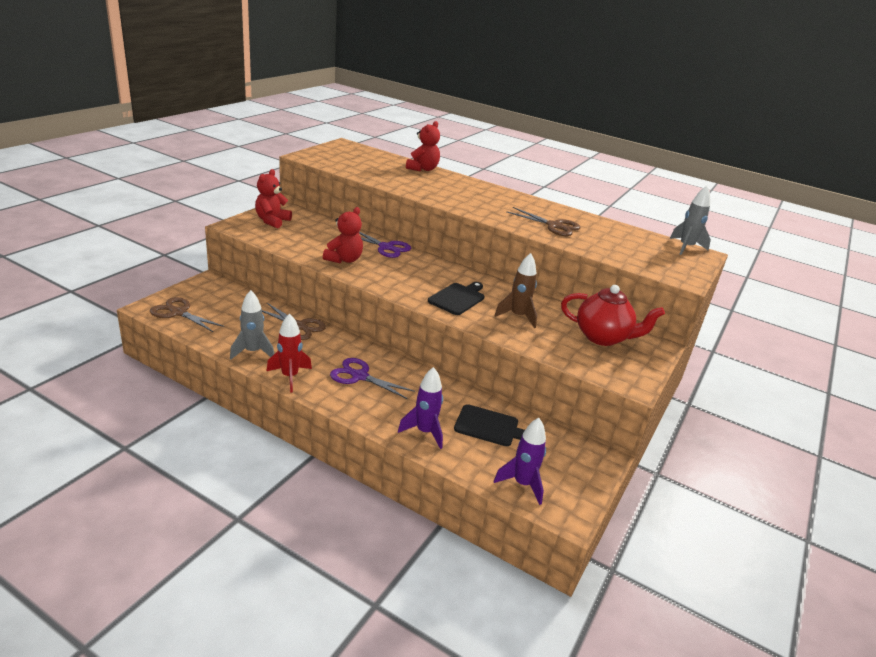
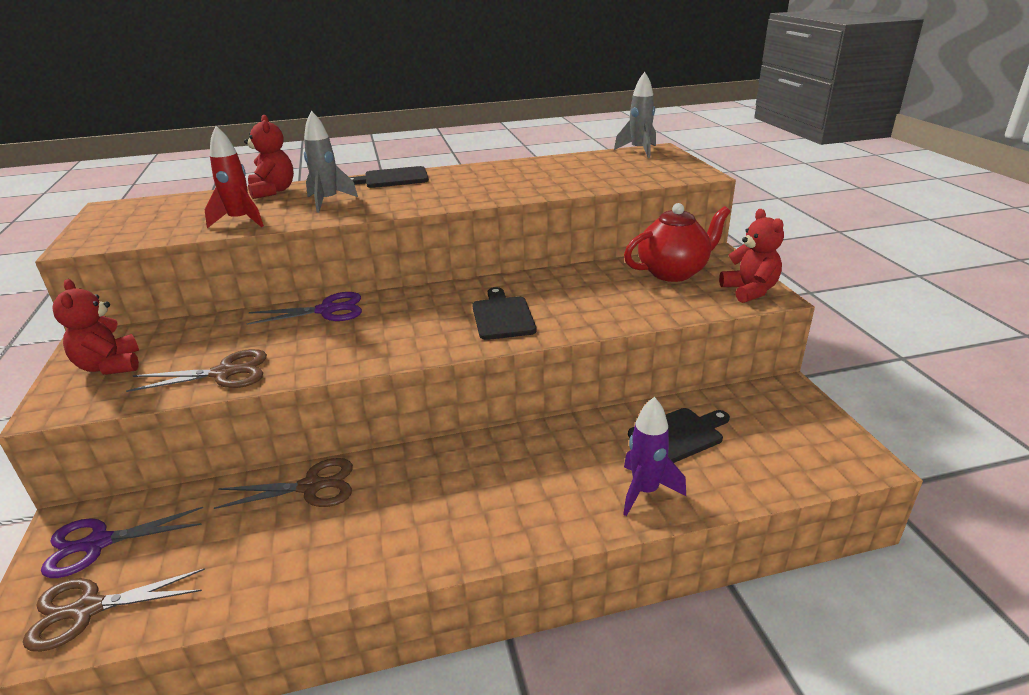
camera: 40 degrees left, 0 degrees up
(253, 352) = (307, 569): grey rocket -> grey rocket (328, 201)
(290, 377) = (409, 558): red rocket -> red rocket (240, 221)
(344, 259) = (304, 353): red teddy bear -> red teddy bear (749, 291)
(360, 376) = (484, 488): purple scissors -> purple scissors (98, 543)
(493, 190) = (392, 178): none -> black cutting board
(517, 316) = (583, 298): brown rocket -> none
(522, 484) = (793, 466): purple rocket -> none
(554, 226) = (517, 182): brown scissors -> brown scissors (224, 373)

